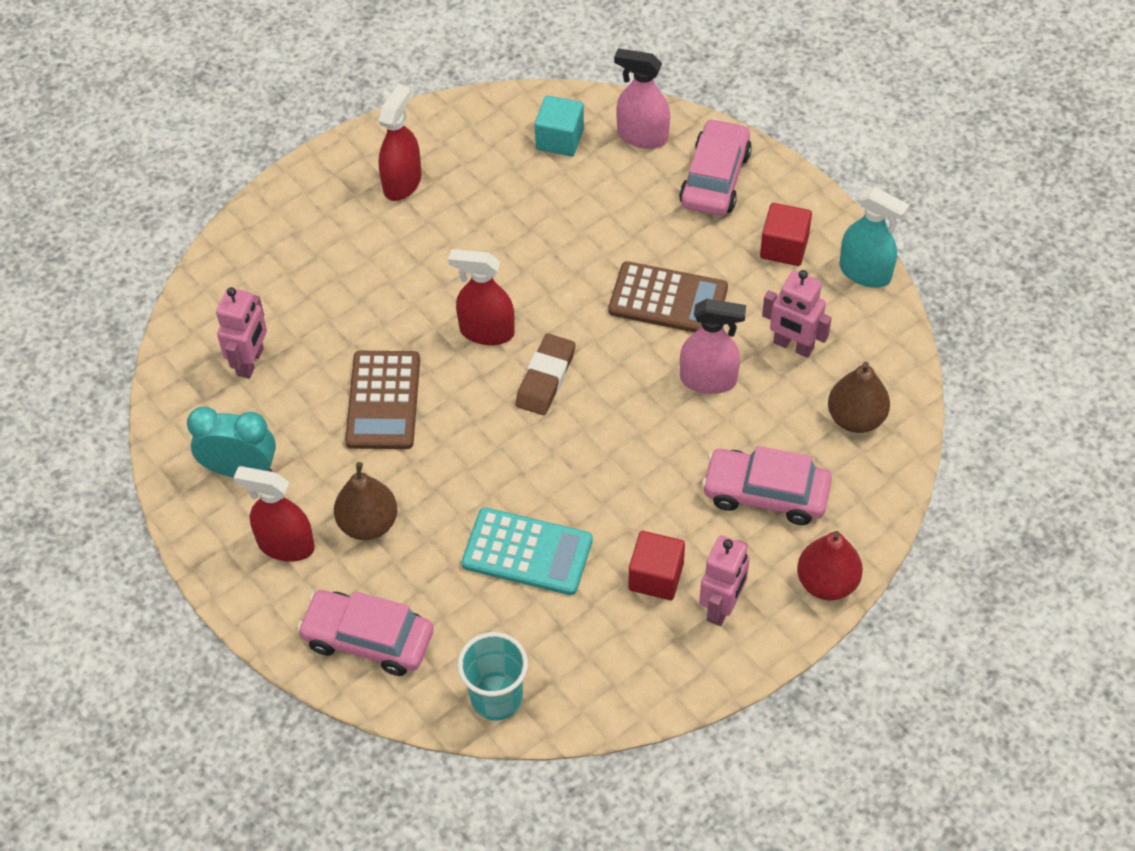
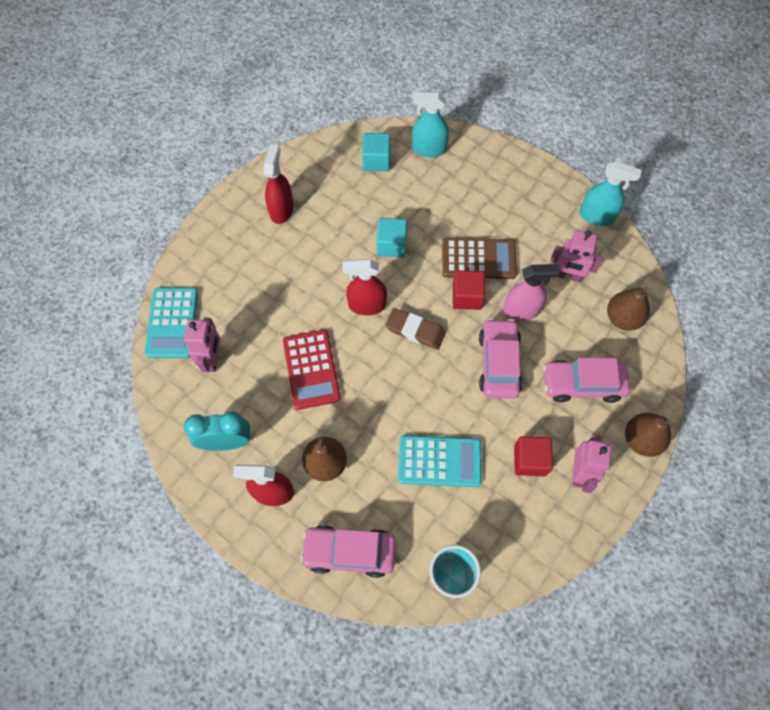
camera: 15 degrees left, 10 degrees up
(208, 305) = (172, 323): none -> turquoise calculator
(383, 401) = (311, 369): brown calculator -> red calculator
(545, 378) = (415, 331): brown eraser -> brown eraser turned 75 degrees counterclockwise
(546, 258) = (391, 245): none -> turquoise cube
(642, 136) = (428, 149): pink spray bottle -> turquoise spray bottle
(715, 178) = (483, 169): pink car -> pink car (498, 363)
(784, 247) = (541, 208): red cube -> red cube (467, 297)
(827, 582) = (641, 440): red pear -> brown pear

